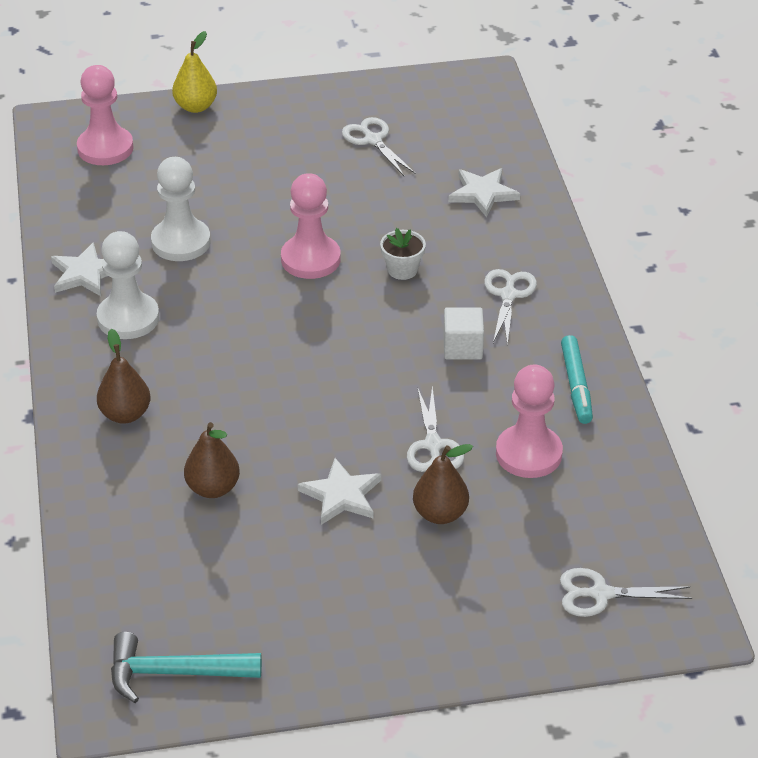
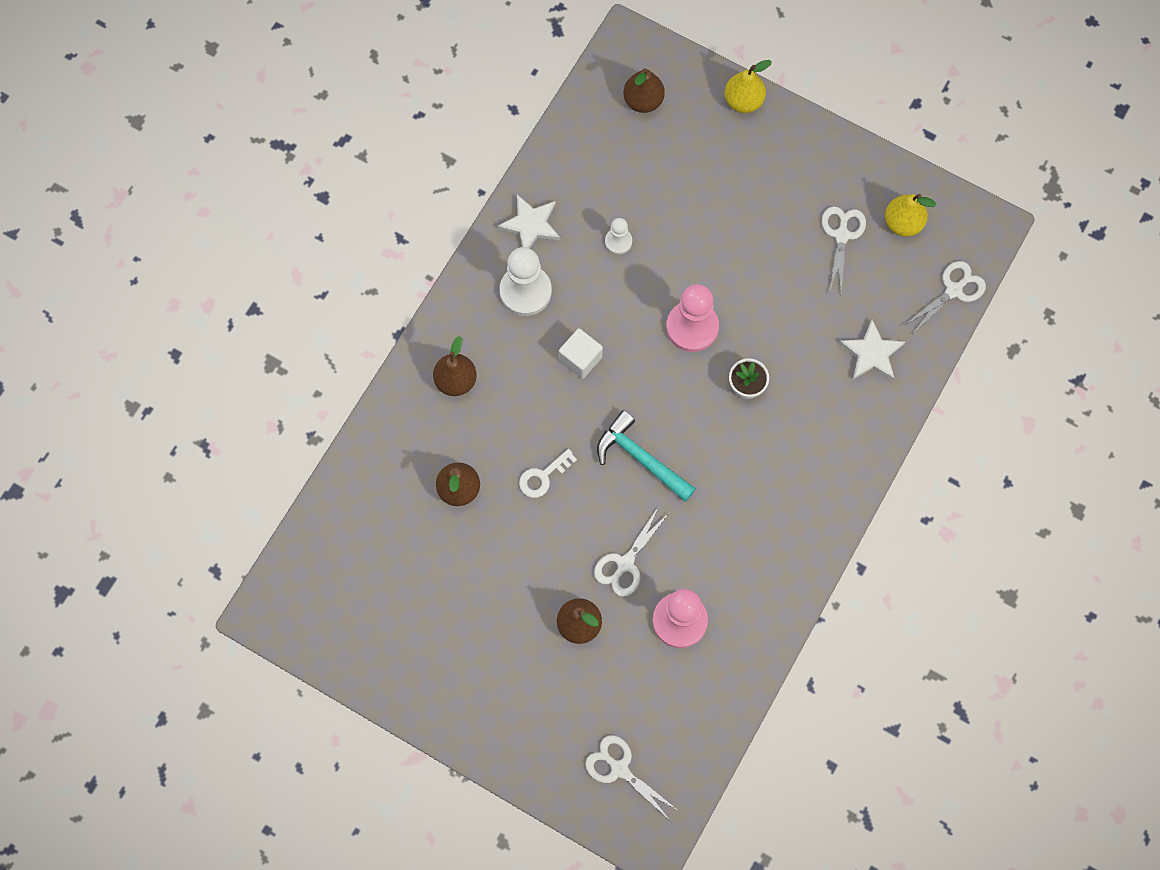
camera: 40 degrees right, 30 degrees up
(105, 148) = (643, 101): pink pawn -> brown pear
(174, 673) = (322, 618): turquoise hammer -> turquoise hammer (641, 458)
(181, 242) = (618, 241): white pawn -> white pawn, size x0.53
(286, 431) = (543, 476): none -> white key
(341, 495) = (532, 559): white star -> none
(414, 109) = (903, 223): none -> yellow pear
(462, 347) = (722, 493): white cube -> white cube (580, 359)
(508, 295) = (797, 468): white scissors -> white scissors (954, 290)
(576, 385) = (766, 587): turquoise marker -> none

